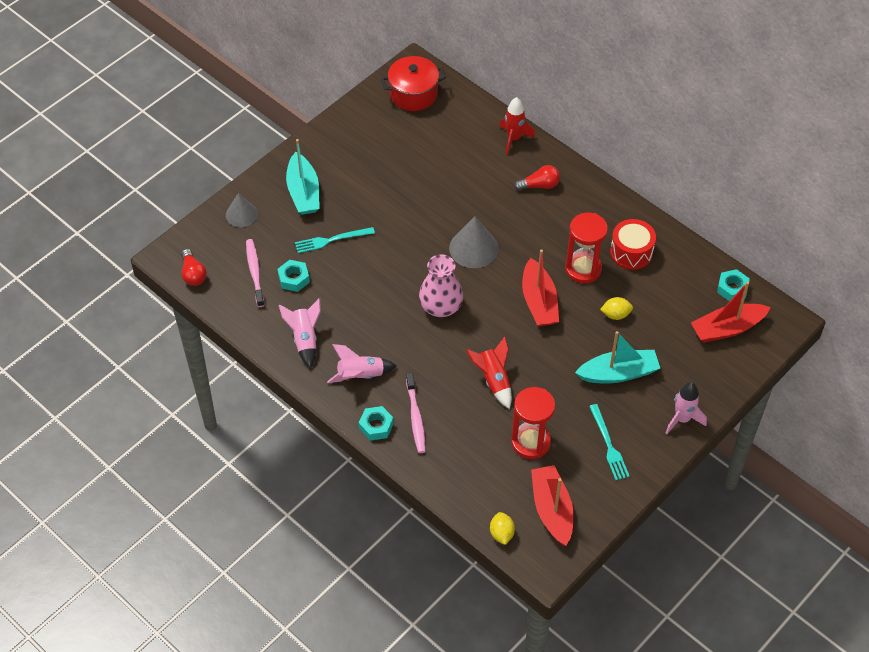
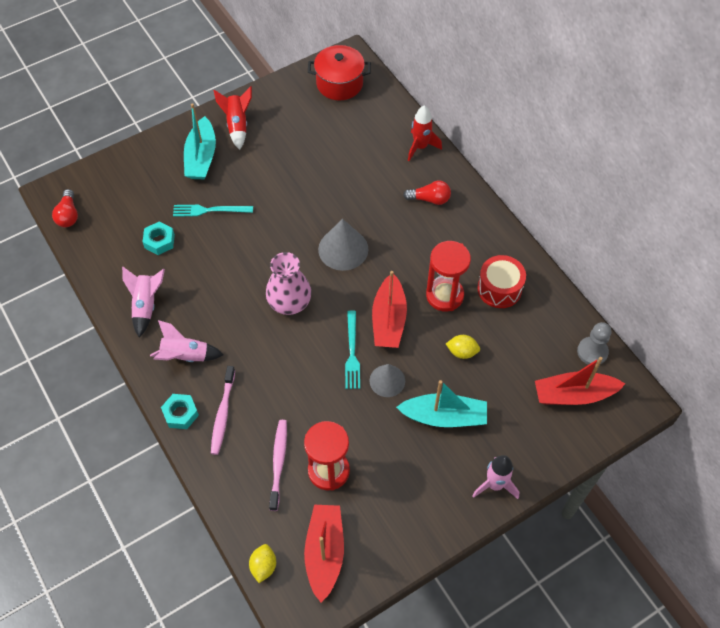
camera: 15 degrees right, 5 degrees up
(241, 214) = (136, 166): grey cone -> grey cone (387, 380)
(255, 272) = (125, 226): pink toothbrush -> pink toothbrush (278, 463)
(493, 380) = (314, 393): red rocket -> red rocket (237, 125)
(608, 445) = (408, 494): turquoise fork -> turquoise fork (352, 353)
(732, 288) = (592, 352): turquoise nut -> grey pawn

